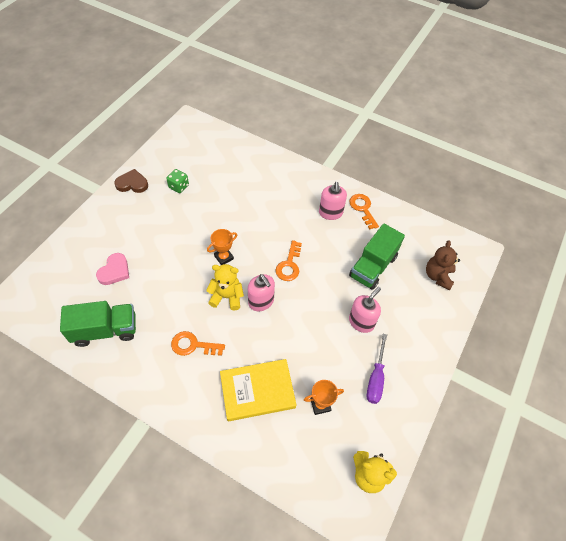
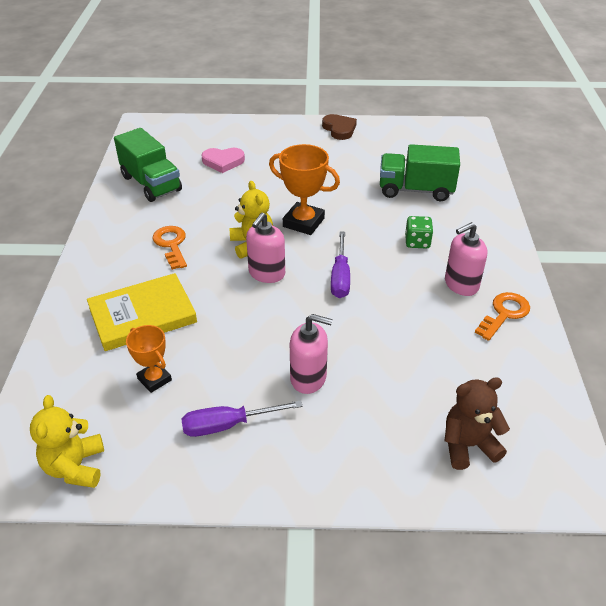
camera: 65 degrees right, 15 degrees down
(178, 186) = (368, 156): green dice -> green dice (417, 242)
(224, 257) = (303, 222): orange trophy -> orange trophy, size x1.62
(257, 391) = (142, 315): yellow book -> yellow book turned 75 degrees counterclockwise
(289, 265) = (340, 277): orange key -> purple screwdriver
(373, 266) = (413, 359): green truck -> green truck (415, 190)

